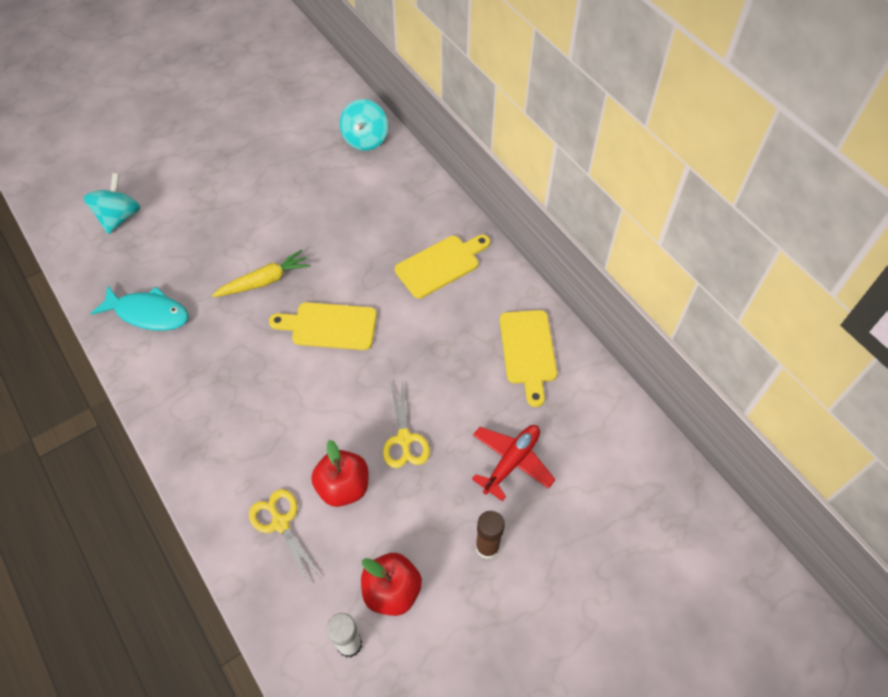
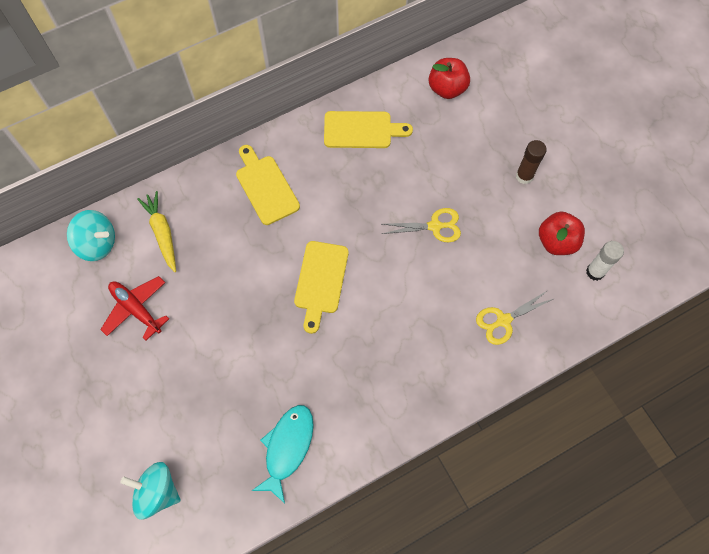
camera: 85 degrees left, 10 degrees up
(264, 281) = (263, 338): yellow carrot -> yellow carrot (162, 233)
(343, 487) = (474, 273): red apple -> red apple (447, 88)
(511, 462) = (458, 153): red plane -> red plane (136, 309)

